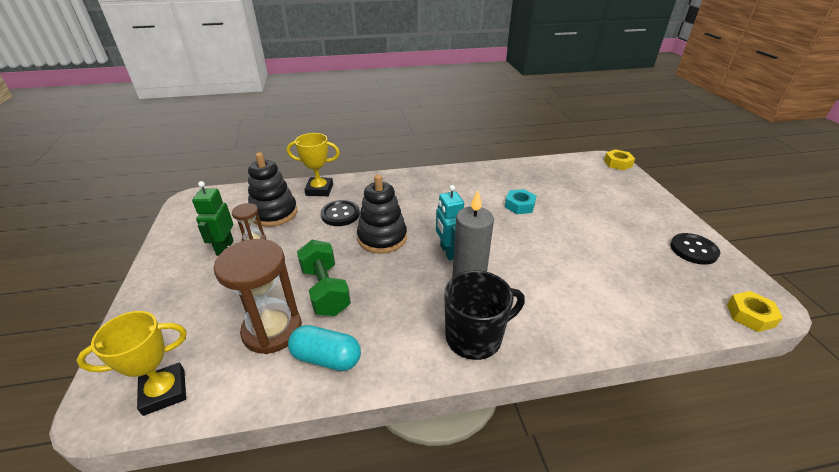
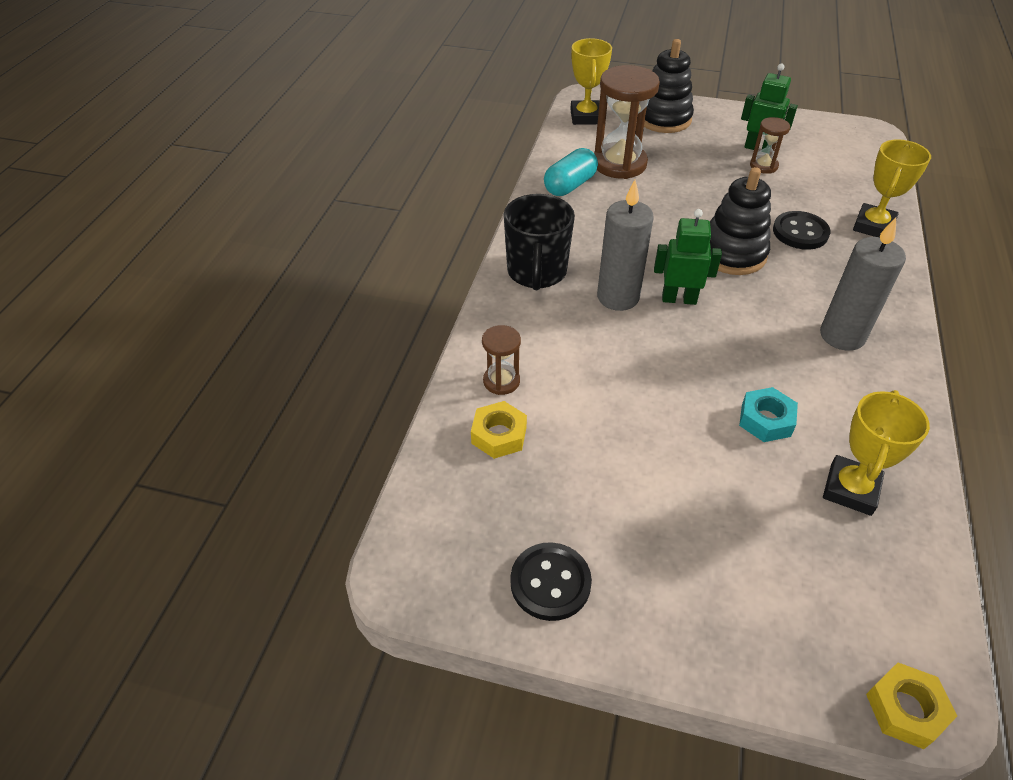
camera: 115 degrees right, 10 degrees up
(274, 213) = (820, 184): black stacking toy -> black stacking toy (664, 119)
(325, 290) = (656, 198): green dumbbell -> none
(434, 191) = (842, 335): none -> grey candle
(448, 252) = (679, 299): turquoise robot -> green robot
(536, 180) = (850, 489): none -> yellow trophy
(603, 315) = (501, 381): none -> brown hourglass
(750, 315) = (406, 530): yellow nut -> yellow nut (499, 435)

